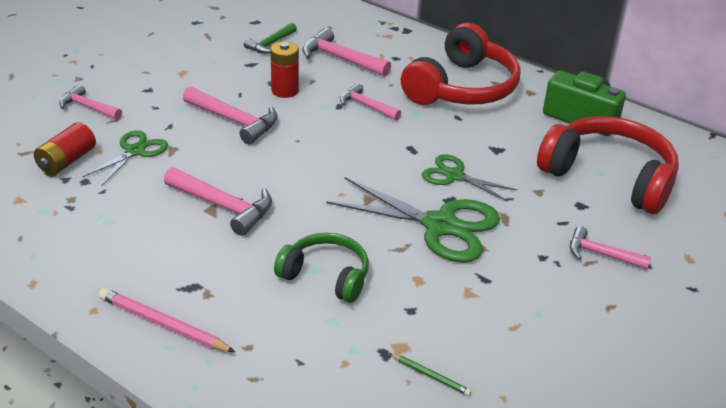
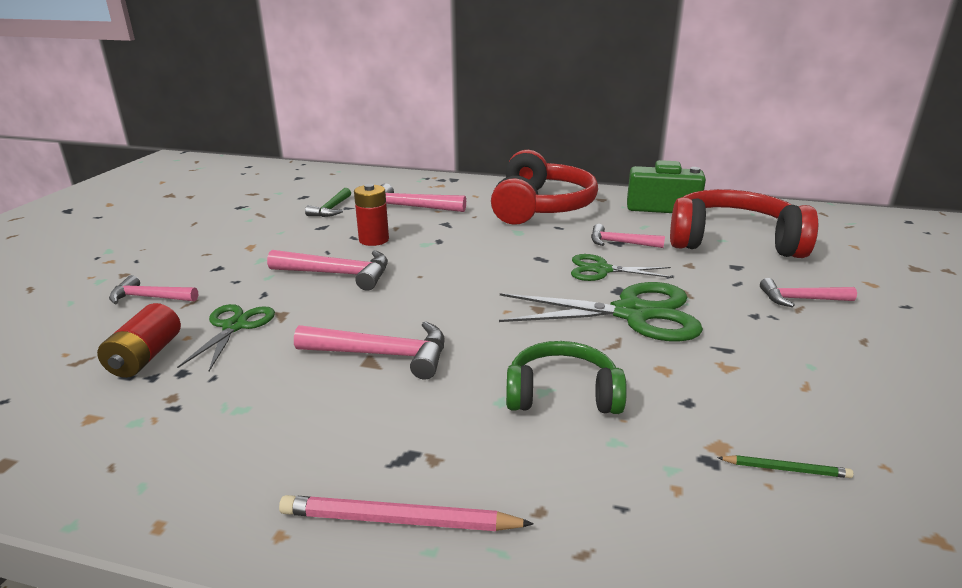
camera: 20 degrees left, 10 degrees down
(366, 106) = (466, 235): pink hammer -> pink hammer (620, 243)

